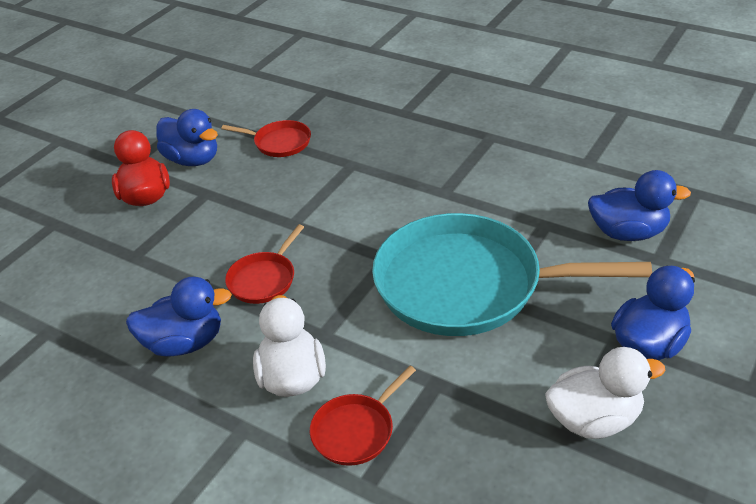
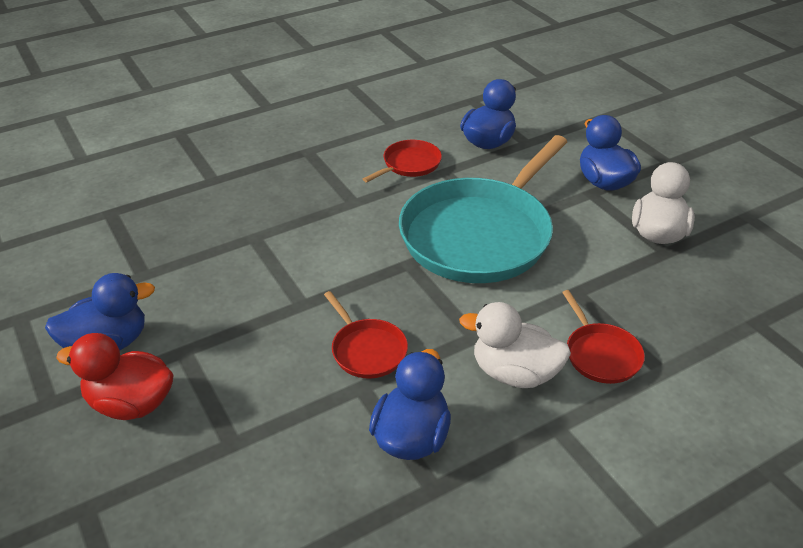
camera: 65 degrees left, 0 degrees up
(280, 142) = (160, 270): red pan -> red pan (409, 164)

